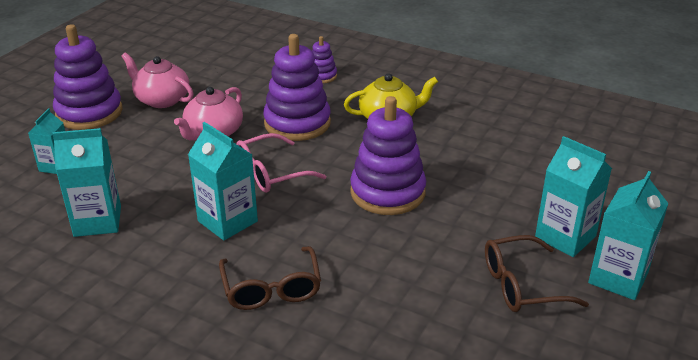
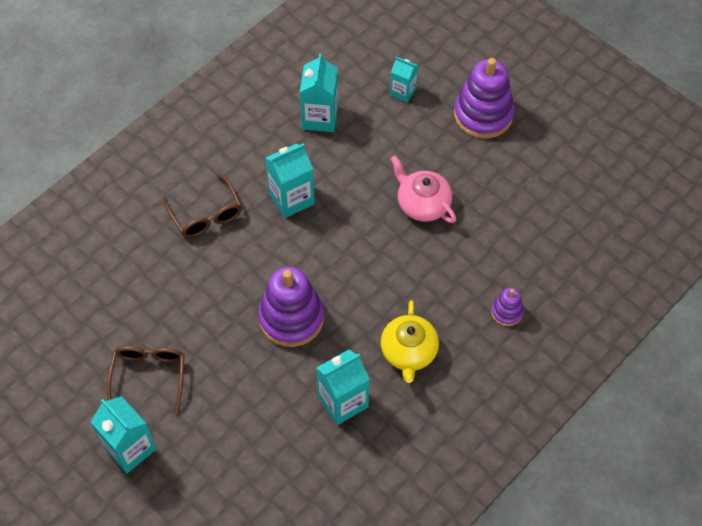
camera: 105 degrees right, 25 degrees up
(162, 99) = (493, 169): pink teapot -> none
(271, 173) = (346, 237): pink glasses -> none
(271, 289) = (206, 215): brown glasses -> brown glasses turned 120 degrees counterclockwise
(297, 123) = (420, 272): purple stacking toy -> none
(565, 237) = (189, 432): turquoise carton -> turquoise carton (343, 401)

